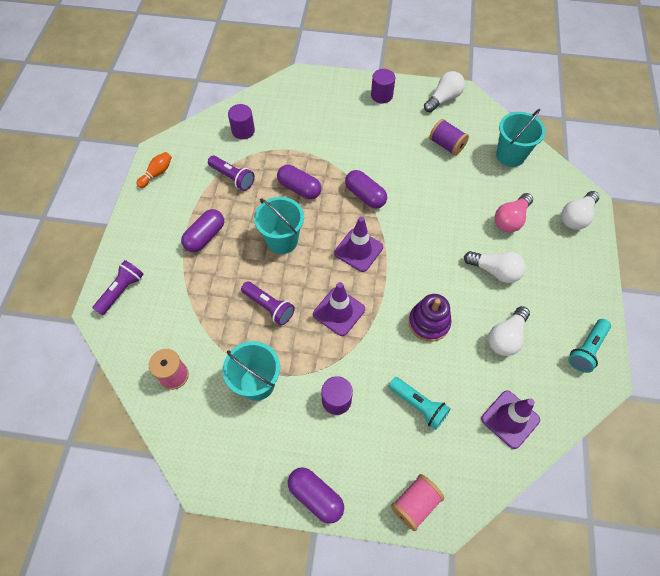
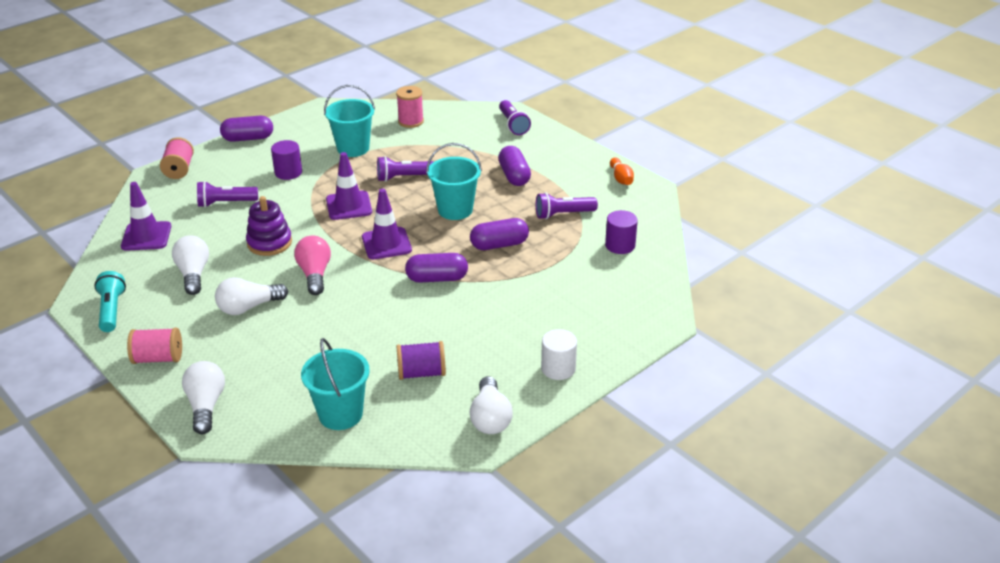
camera: 130 degrees right, 25 degrees down
(381, 95) = (558, 368): purple cylinder -> white cylinder
(418, 405) = (225, 203): turquoise flashlight -> purple flashlight
(510, 219) = (275, 355): pink light bulb -> pink light bulb (315, 274)
(581, 276) = (158, 358): none -> pink spool

